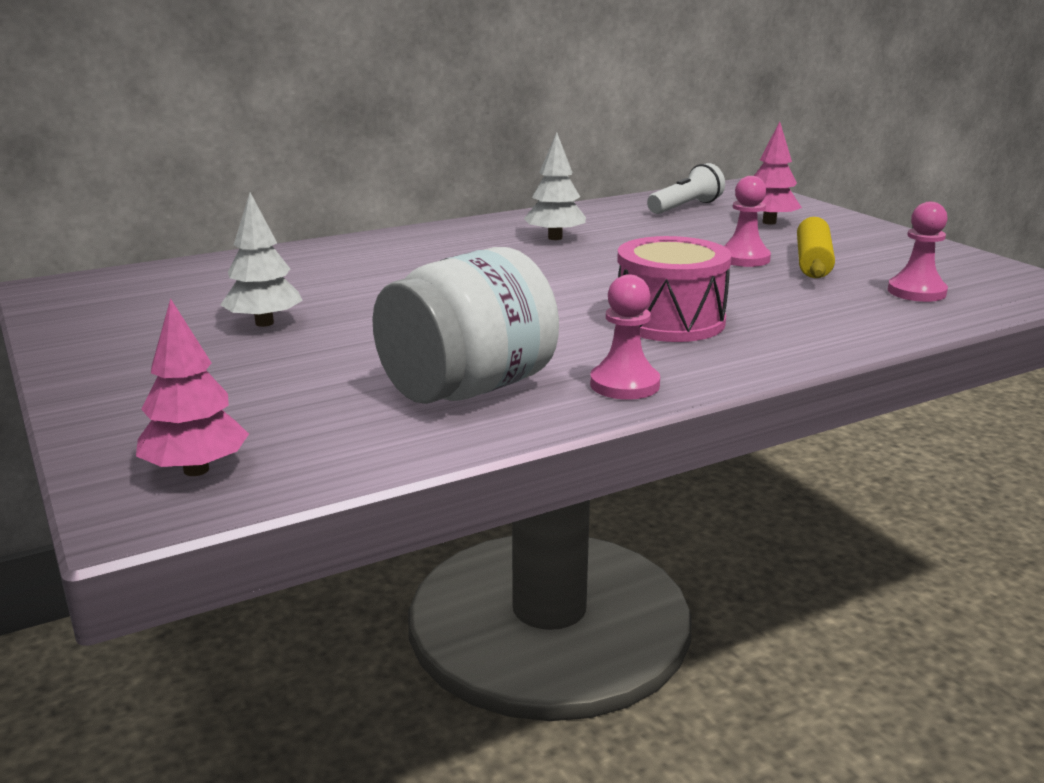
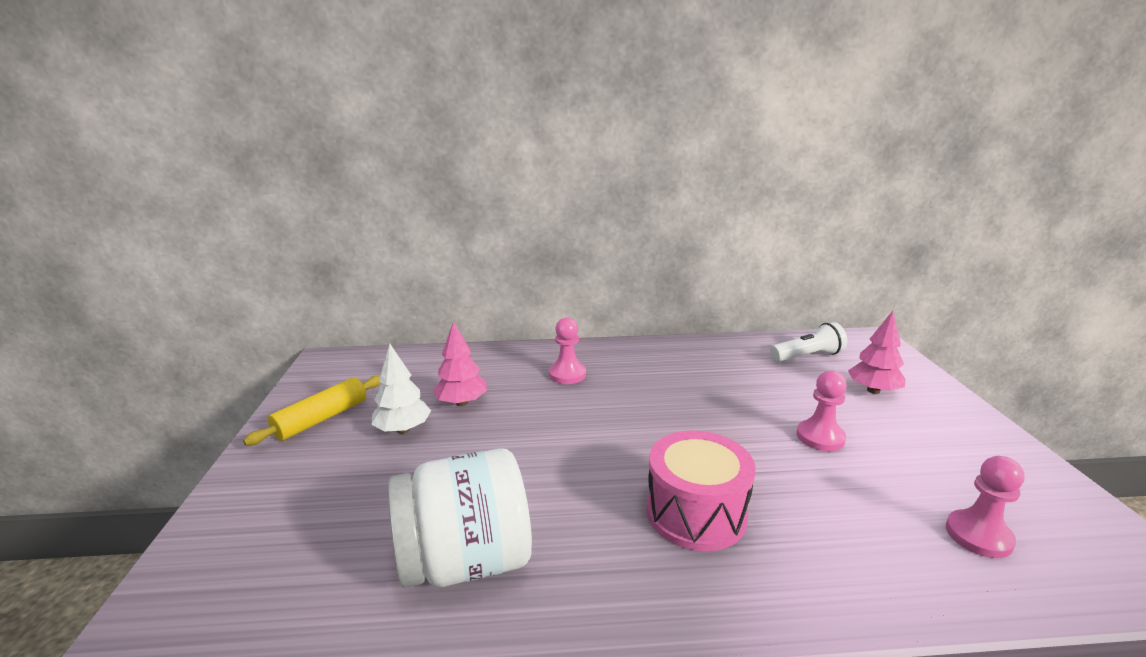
camera: 25 degrees right, 0 degrees up
(196, 470) = (206, 604): pink tree -> pink tree (461, 402)
(555, 238) = (675, 374): white tree -> none
(624, 384) = (592, 601): pink pawn -> pink pawn (567, 374)
(813, 262) = (886, 457): yellow rolling pin -> yellow rolling pin (322, 419)

